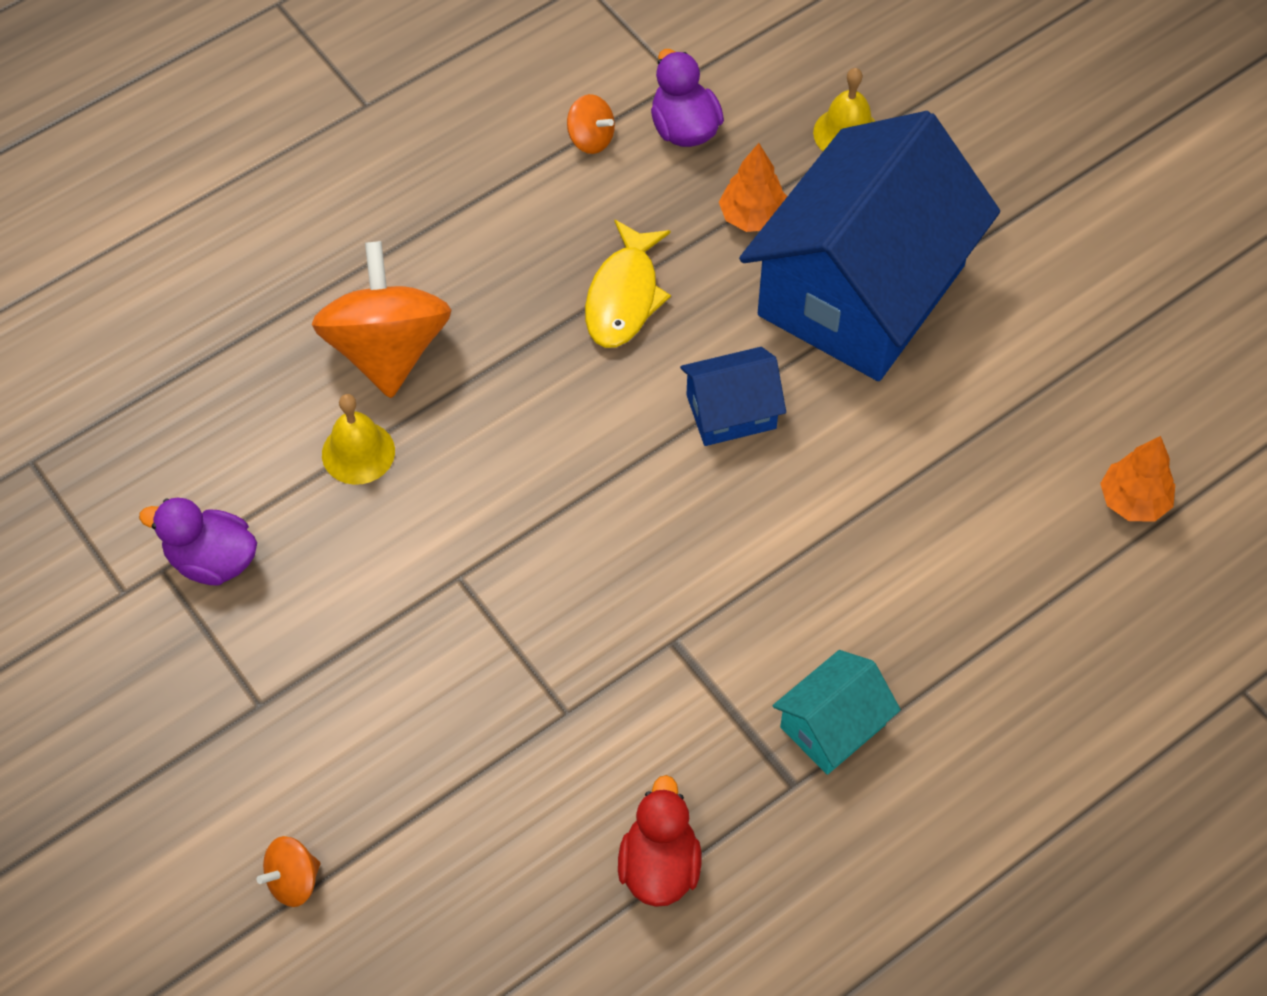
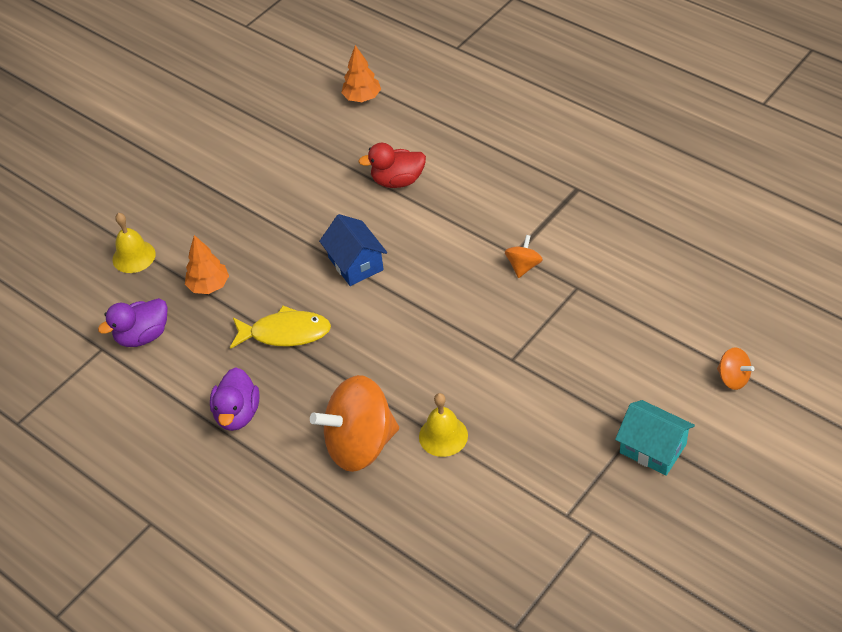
camera: 100 degrees left, 10 degrees down
(212, 560) = (549, 489): purple duck -> purple duck (237, 414)
(591, 139) = (160, 382): orange spinning top -> orange spinning top (523, 266)
(659, 866) = (646, 228): red duck -> red duck (397, 181)
(832, 726) = (537, 181): turquoise house -> turquoise house (653, 448)
(861, 290) = (253, 226): blue house -> none

